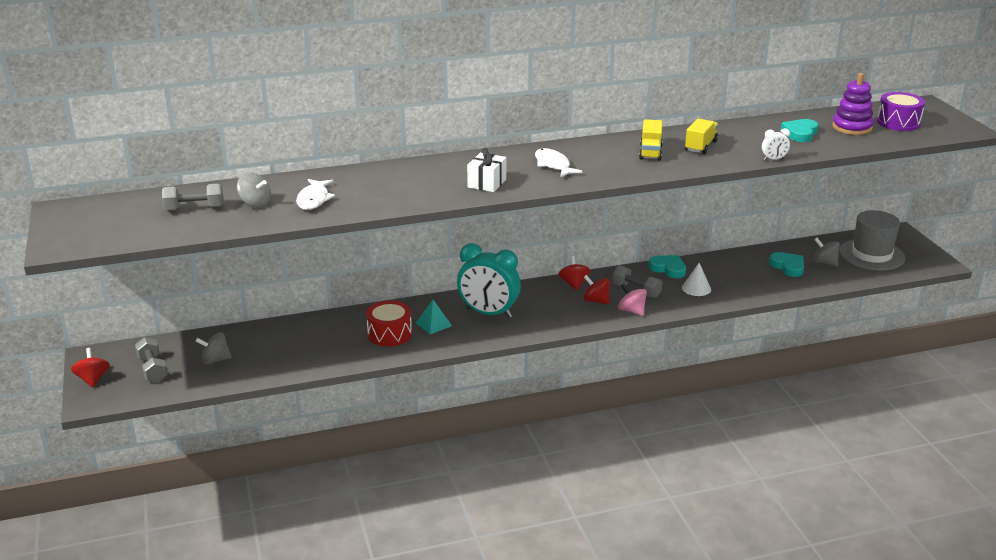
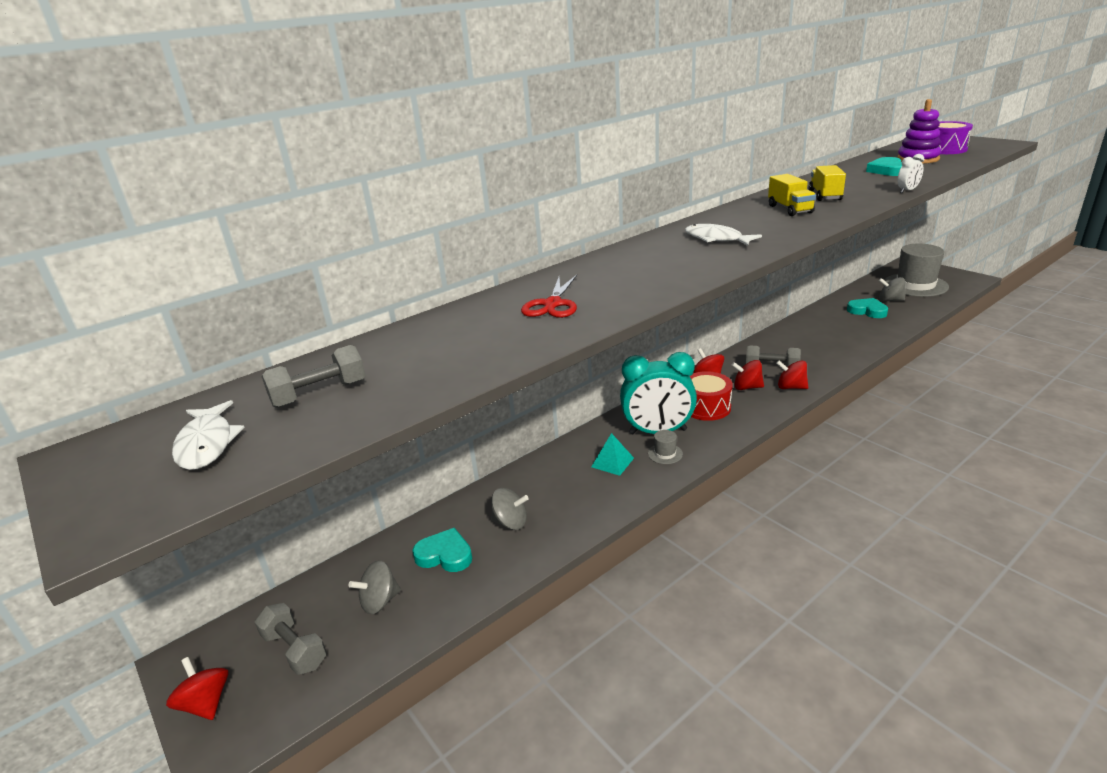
camera: 20 degrees left, 0 degrees up
(255, 204) = (408, 364): grey spinning top -> grey spinning top (510, 522)
(314, 199) = (486, 338): white fish -> white fish (207, 444)
(378, 187) = (553, 304): none -> red scissors
(389, 334) = (574, 490): red drum -> red drum (706, 407)
(477, 330) = (665, 454): none -> grey hat
(487, 183) = (674, 270): white gift -> none
(631, 311) = (791, 387): pink spinning top -> red spinning top
(668, 269) = (774, 339): turquoise heart -> turquoise heart (445, 555)
(696, 288) = (819, 350): white cone -> none

